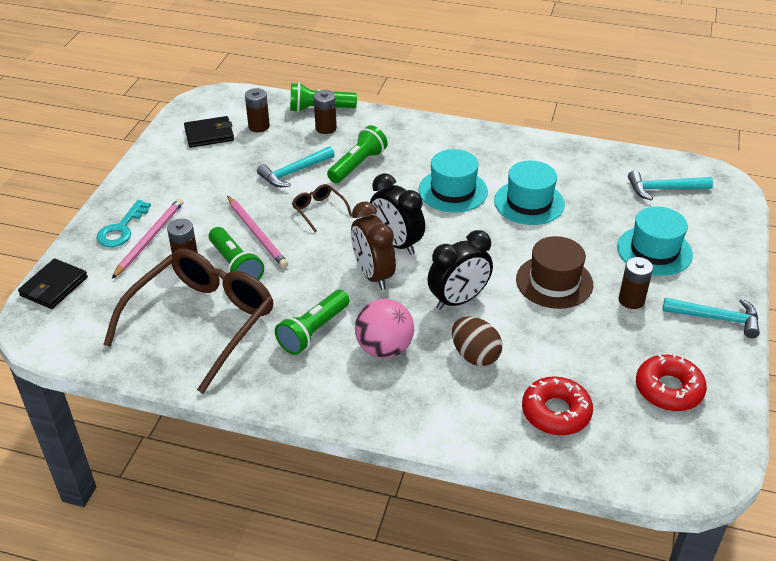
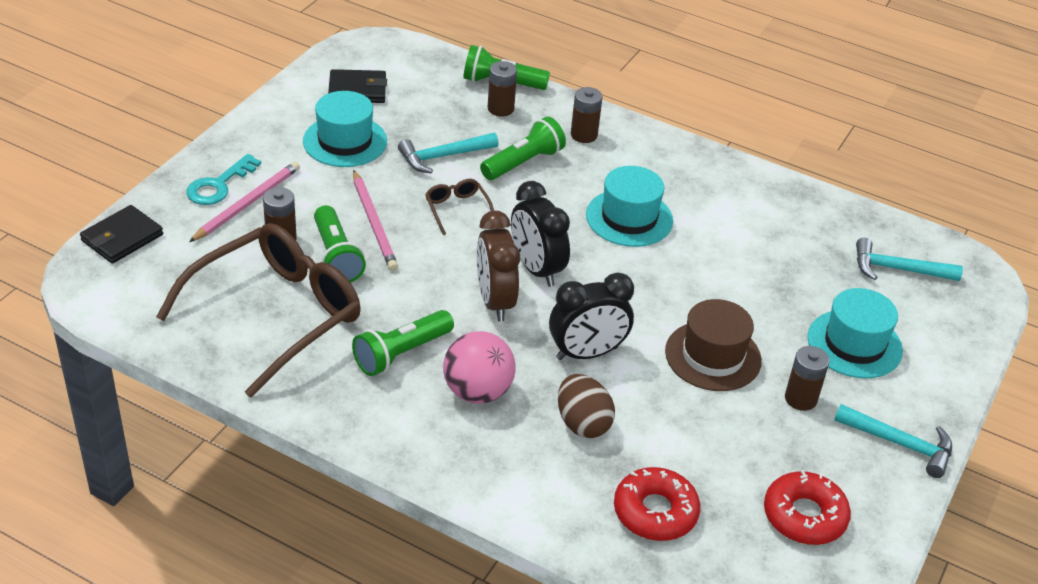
camera: 10 degrees right, 0 degrees up
(259, 126) = (420, 91): brown battery -> brown battery (584, 135)
(529, 202) = (719, 252): turquoise hat -> turquoise hat (345, 141)

